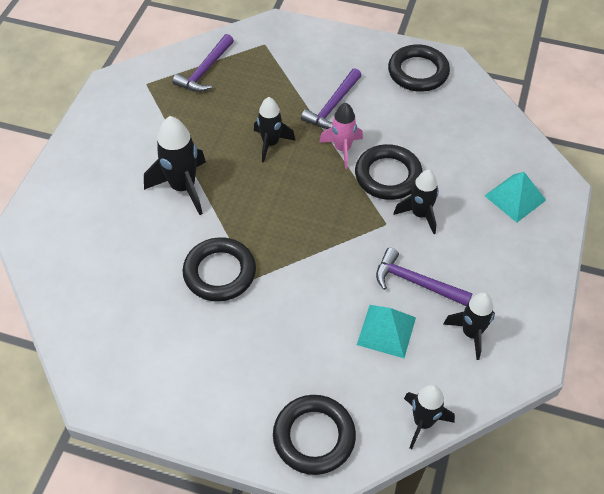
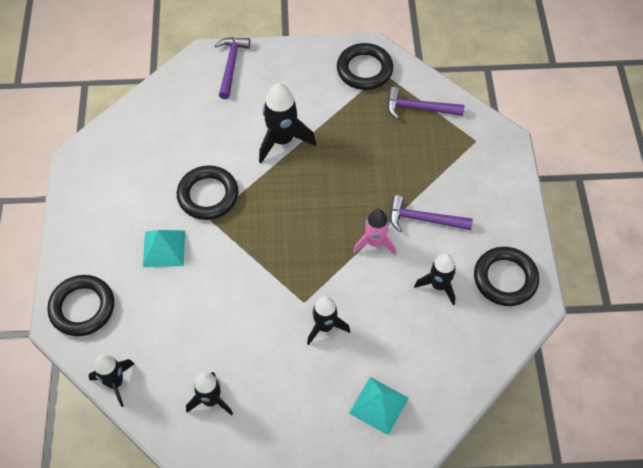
camera: 70 degrees right, 5 degrees up
(270, 144) = (356, 185): black rocket -> black rocket (438, 285)
(386, 331) = (192, 332): turquoise pyramid -> turquoise pyramid (164, 248)
(388, 176) = (359, 288): black ring -> black ring (364, 70)
(416, 282) = (249, 342): purple hammer -> purple hammer (231, 65)

